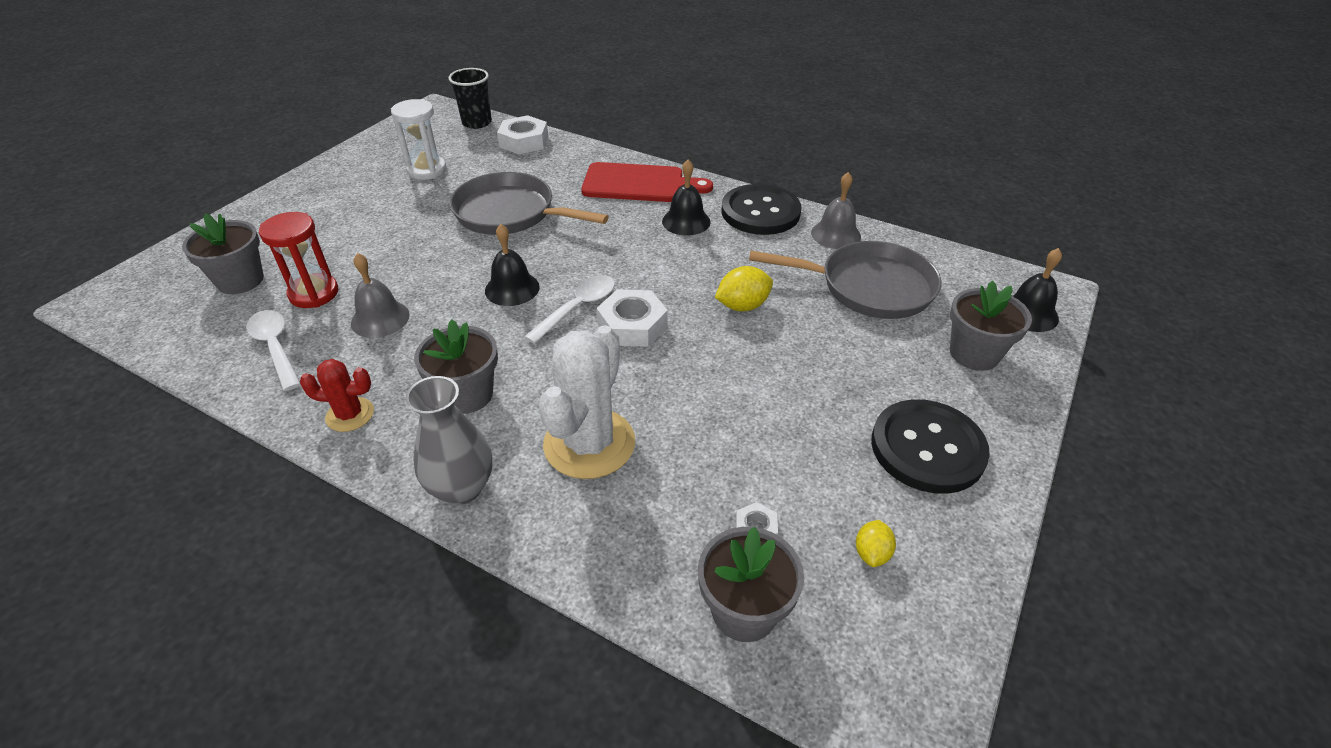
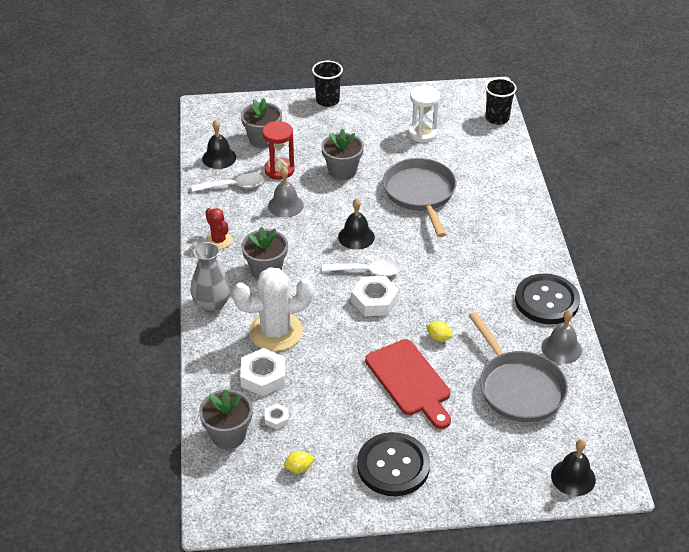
camera: 55 degrees right, 0 degrees up
(269, 203) = (327, 100): none -> black cup
(275, 347) = (233, 186): white spoon -> white spoon turned 60 degrees clockwise
(524, 141) = (501, 151): white nut -> white nut (263, 376)
(639, 184) = (514, 229): red cutting board -> red cutting board (410, 381)
(686, 221) = (496, 272): black bell -> black bell (219, 158)
(742, 306) = (438, 337): yellow lemon -> yellow lemon, size x0.63
(974, 354) = (499, 461): grey flower pot -> grey flower pot (342, 171)

